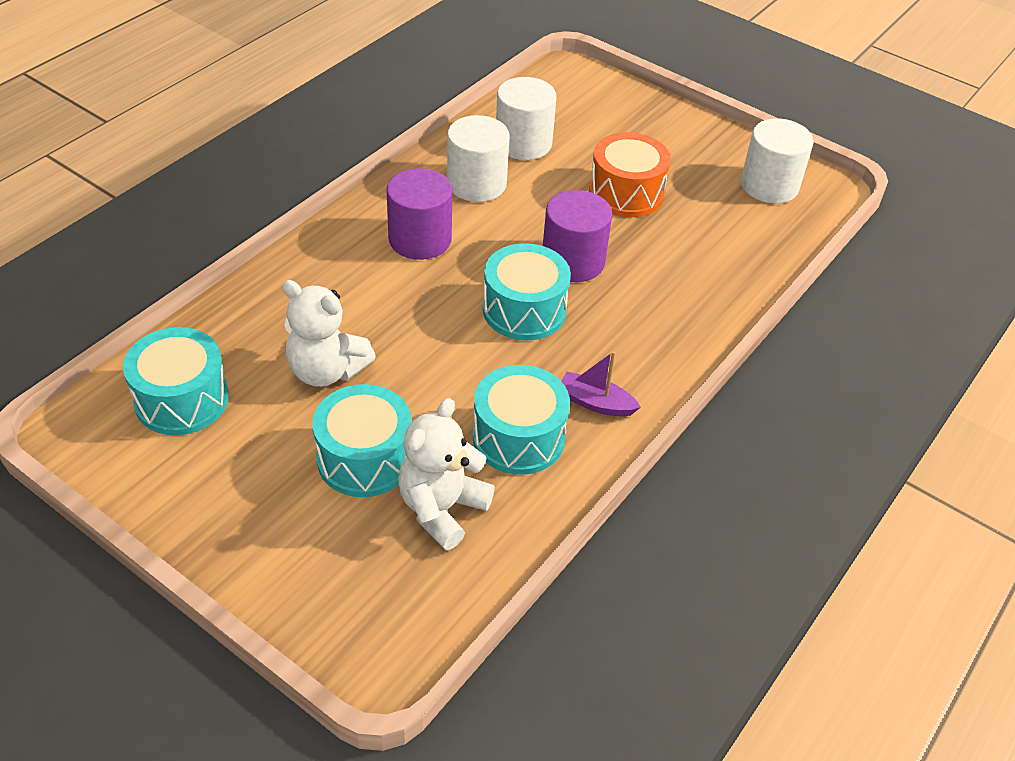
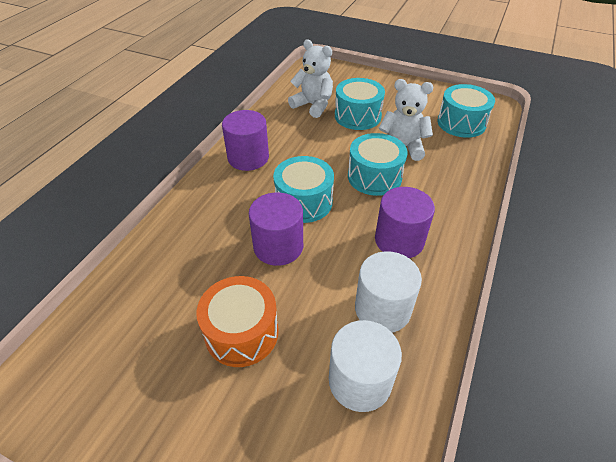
camera: 170 degrees right, 0 degrees up
(442, 509) = (313, 105): white teddy bear -> white teddy bear turned 75 degrees counterclockwise
(518, 437) = (286, 136): turquoise drum -> turquoise drum (374, 177)
(595, 403) = (248, 158): purple boat -> purple cylinder
(769, 185) = (88, 383): white cylinder -> none

